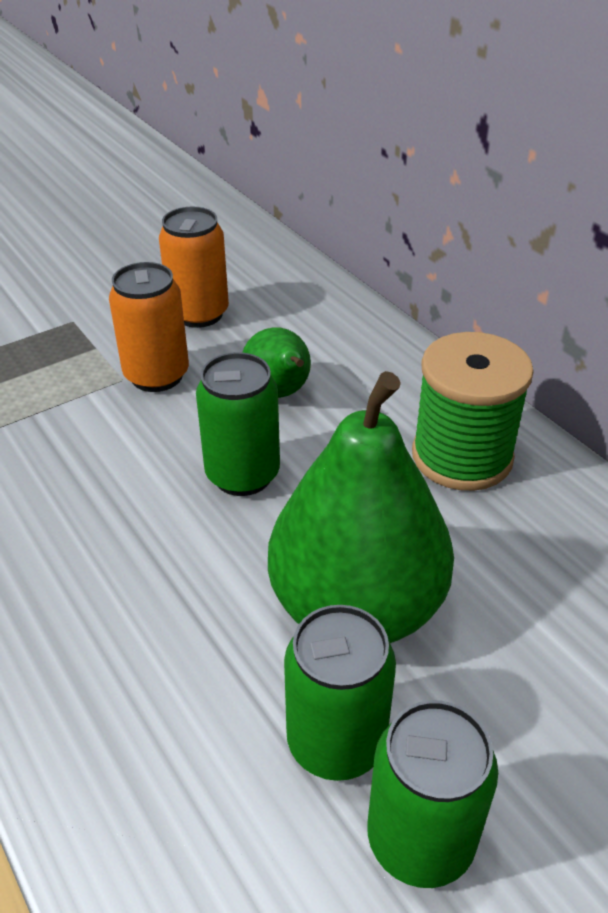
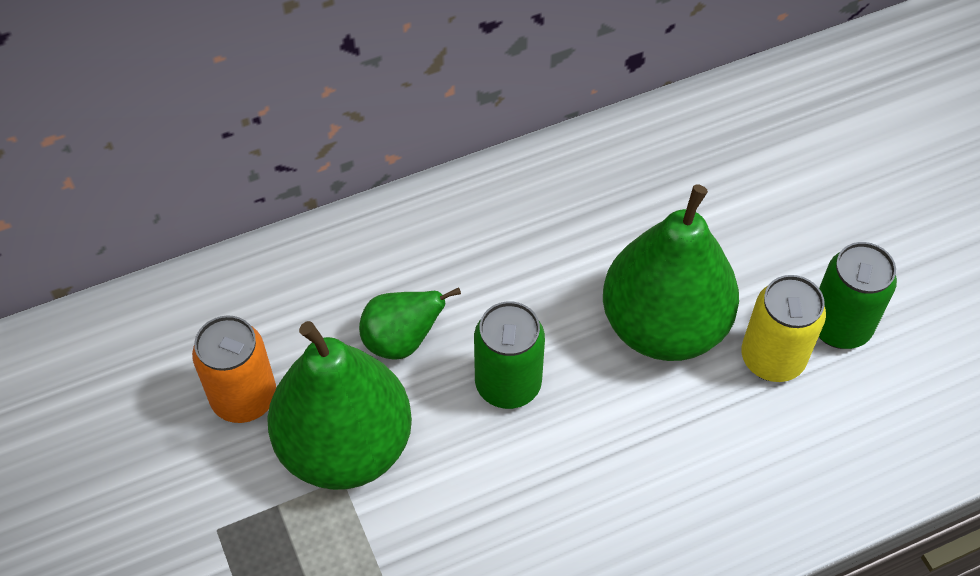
camera: 80 degrees left, 15 degrees up
(156, 375) = (345, 446): orange can -> green pear
(336, 742) = (772, 358): green can -> yellow can
(462, 456) = (517, 221): green spool -> none

